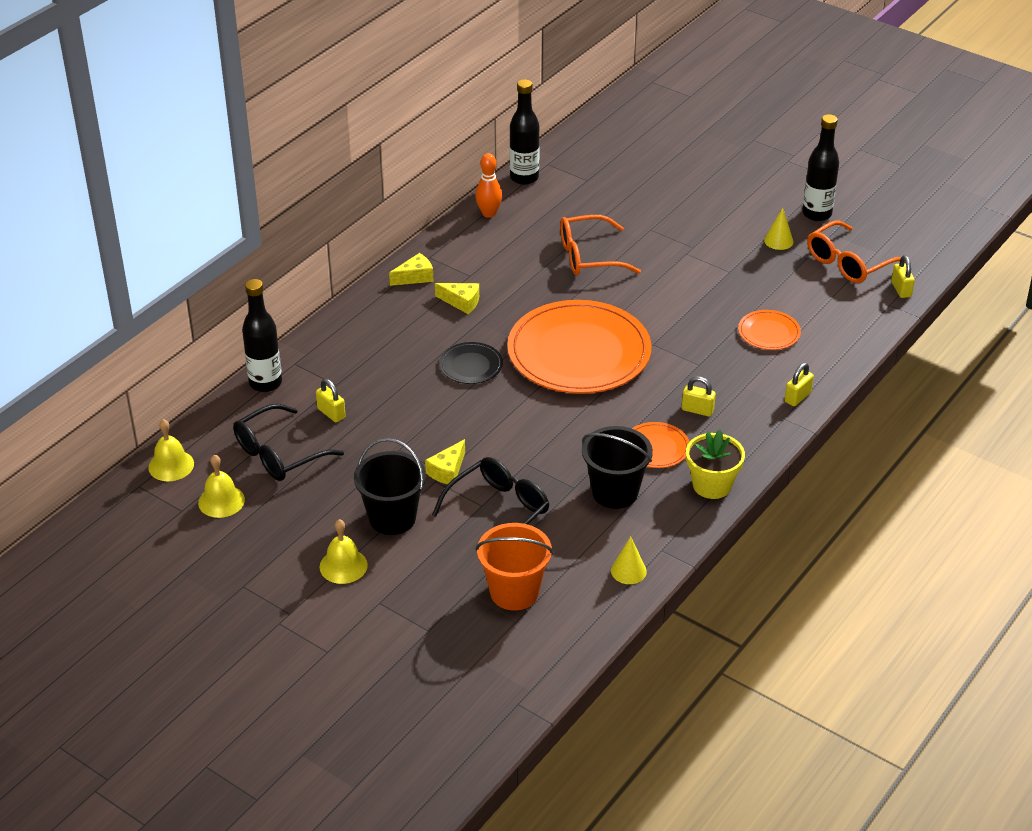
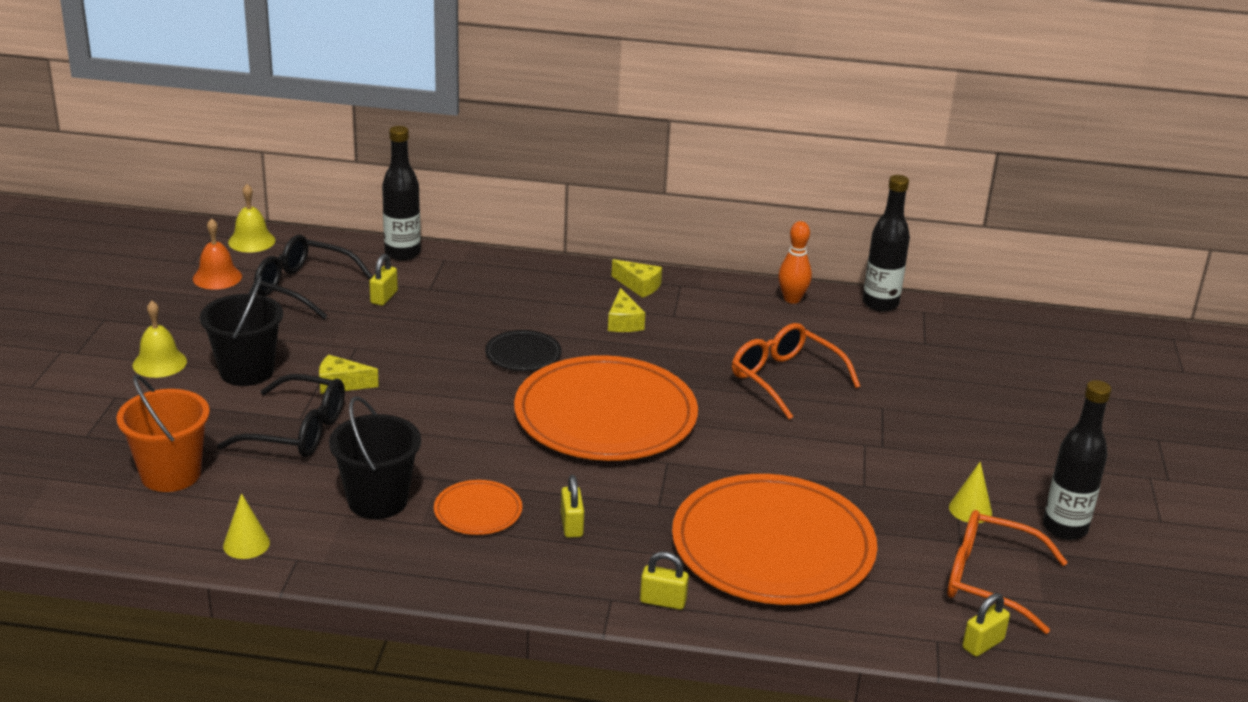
camera: 60 degrees right, 10 degrees down
(221, 501) = (217, 277): yellow bell -> orange bell
(712, 485) = (438, 570): yellow flower pot -> none
(769, 332) = (773, 546): orange plate -> orange plate, size x2.28

